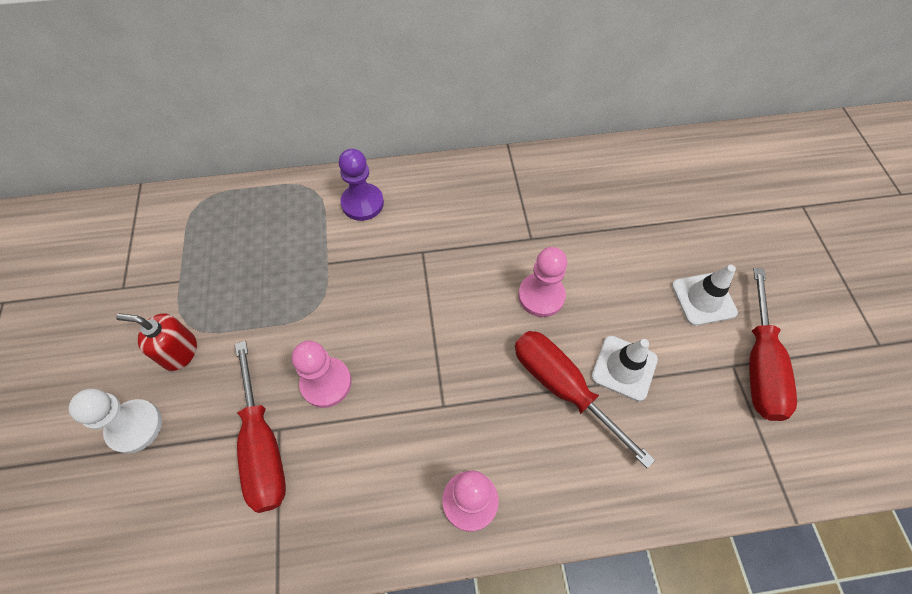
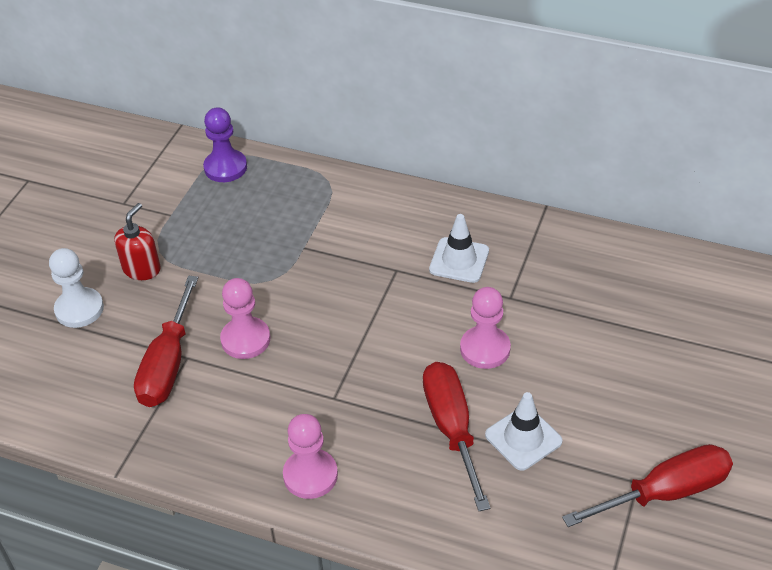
camera: 30 degrees right, 15 degrees down
(179, 351) = (142, 269): red soap dispenser -> red soap dispenser turned 75 degrees clockwise
(362, 203) = (367, 209): purple pawn -> purple pawn (225, 167)
(703, 299) = (651, 416): white traffic cone -> white traffic cone (459, 260)
(759, 365) = (665, 492): red screwdriver -> red screwdriver turned 150 degrees counterclockwise

